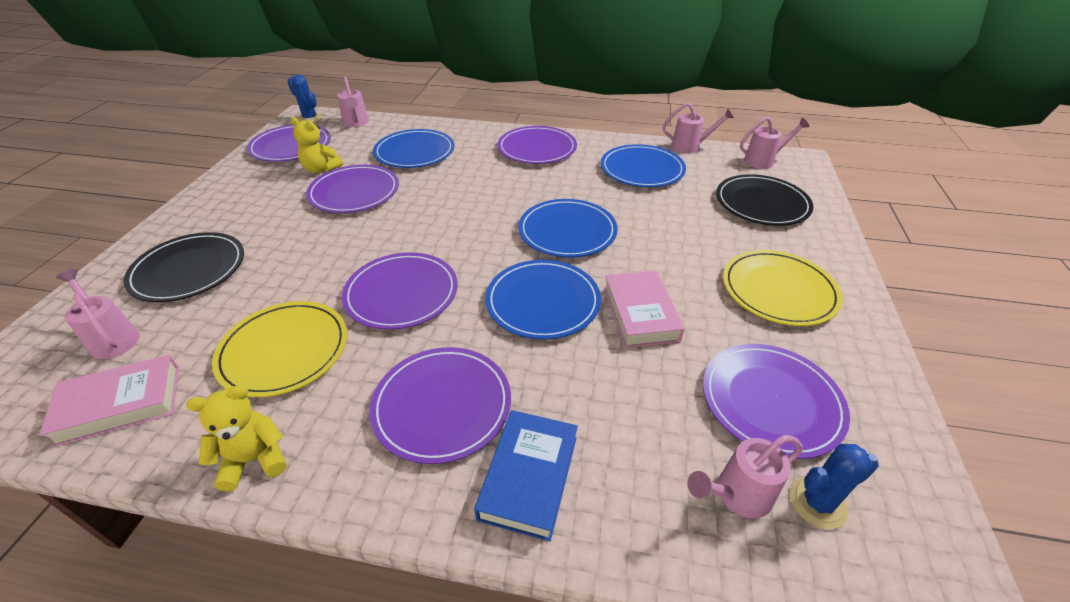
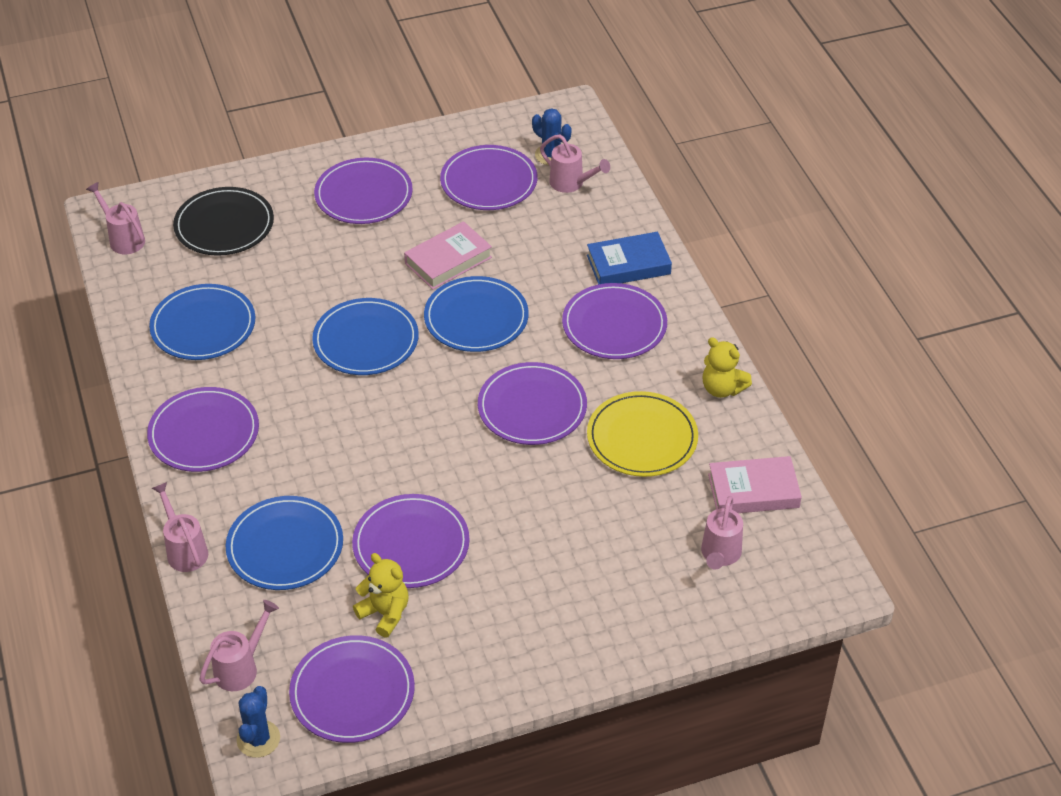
camera: 120 degrees left, 5 degrees up
(120, 404) = (753, 491): pink book -> pink book turned 45 degrees counterclockwise
(189, 270) = (620, 579): black plate -> none
(321, 169) = (385, 613): yellow teddy bear -> yellow teddy bear turned 45 degrees counterclockwise
(690, 147) = (120, 302): pink watering can -> pink watering can (185, 550)
(778, 290) = (363, 195): yellow plate -> purple plate

